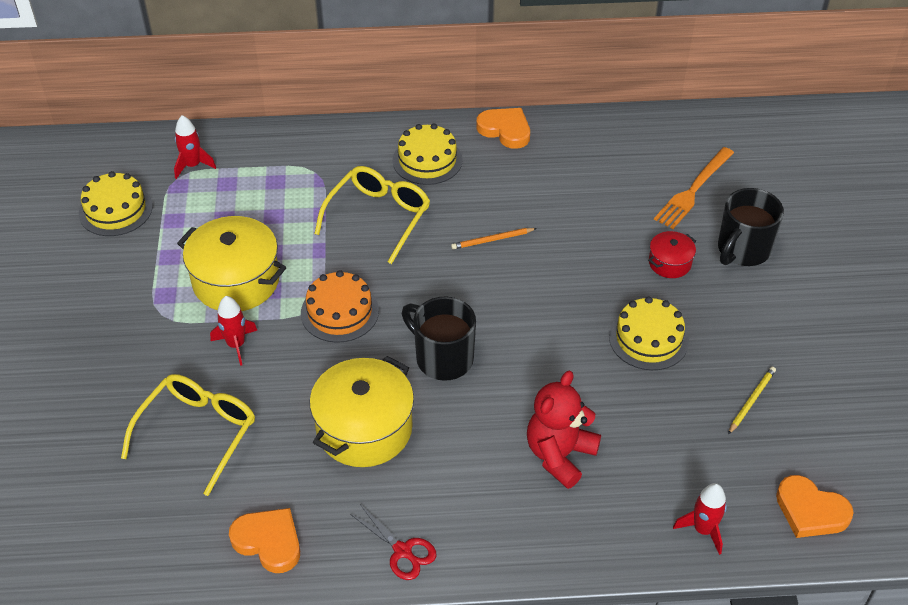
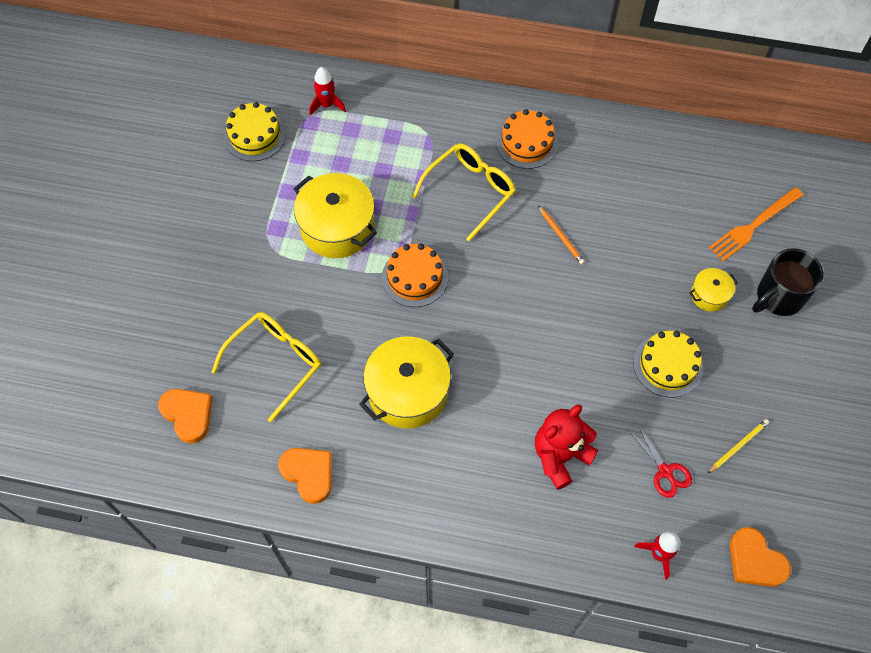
camera: 15 degrees right, 15 degrees up
(236, 345) = (324, 289): red rocket -> none
(403, 551) = (411, 509): red scissors -> red scissors (665, 471)
(427, 160) = (527, 142): yellow cake -> orange cake
(442, 358) = (488, 342): black mug -> none
(492, 240) = (561, 236): orange pencil -> orange pencil turned 120 degrees counterclockwise
(505, 130) = (603, 126): orange heart -> orange heart (188, 415)
(669, 263) = (709, 295): red pot -> yellow pot

